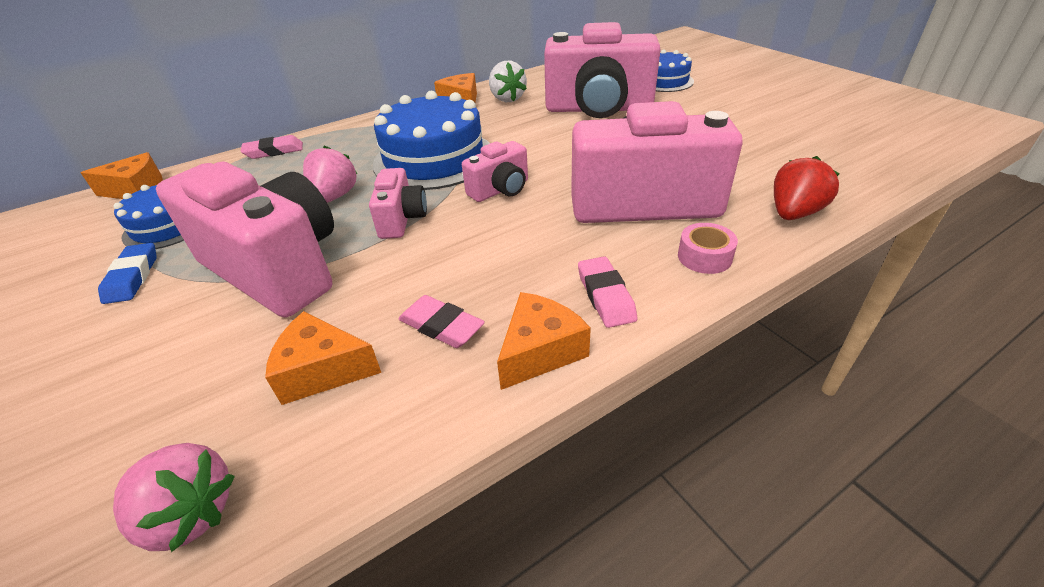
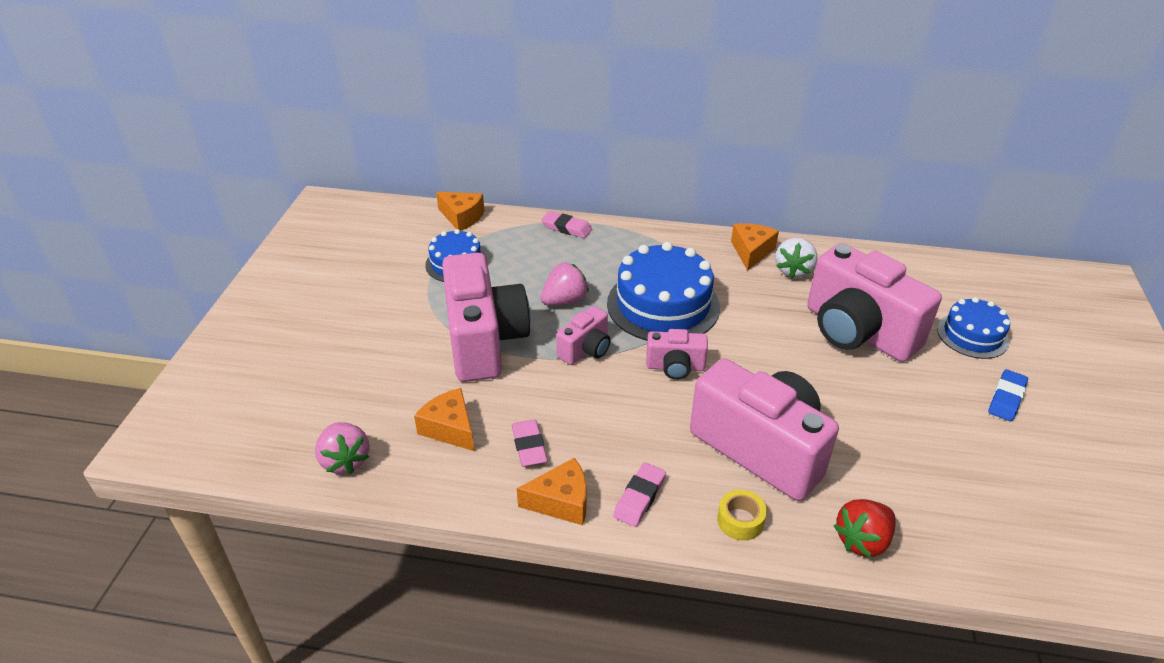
camera: 40 degrees right, 0 degrees up
(132, 277) = (413, 295): blue eraser -> blue eraser (1006, 398)
(704, 257) = (740, 521): pink tape -> yellow tape
(794, 213) = (862, 540): red strawberry -> red strawberry turned 150 degrees clockwise

